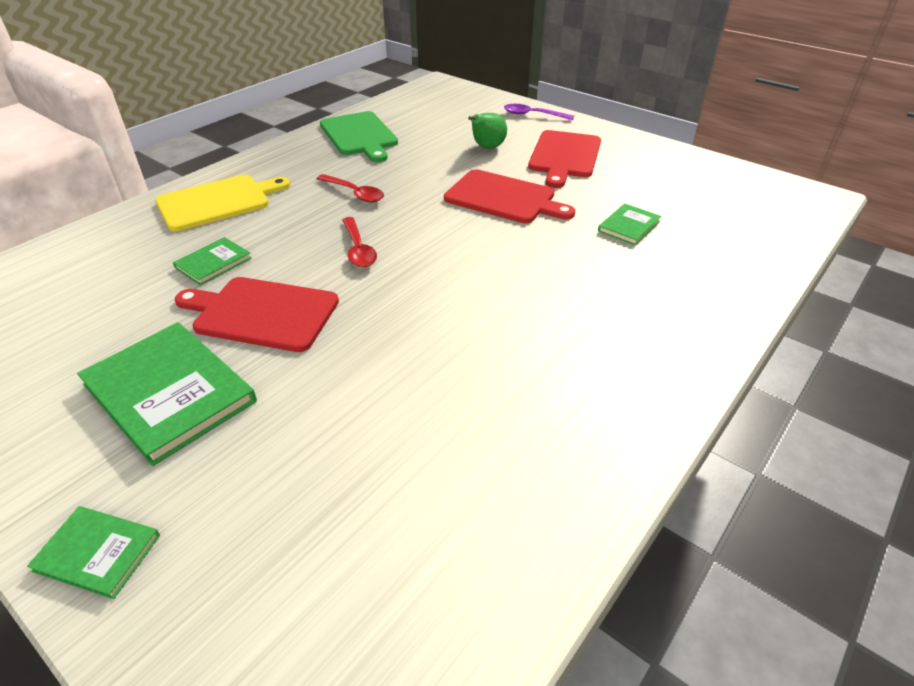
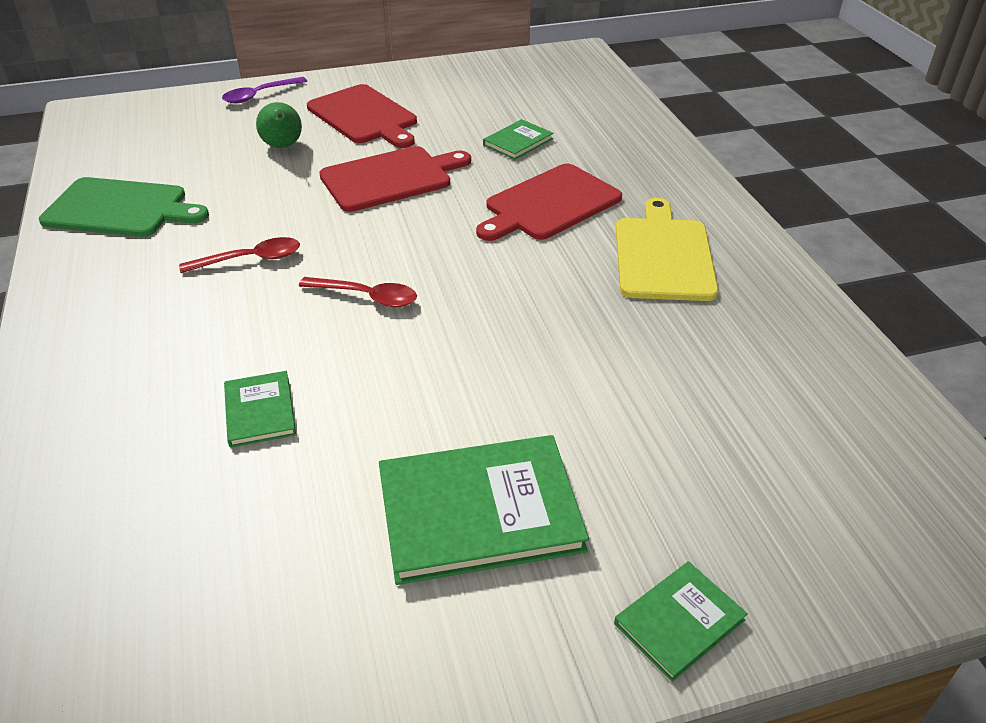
camera: 55 degrees left, 0 degrees up
(218, 202) = (115, 368): yellow cutting board -> yellow cutting board (663, 255)
(262, 313) = (407, 401): red cutting board -> red cutting board (549, 204)
(629, 226) = (518, 142): green book -> green book turned 60 degrees clockwise

